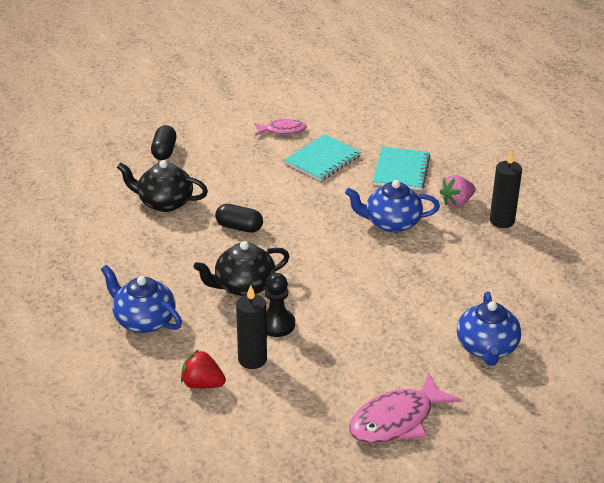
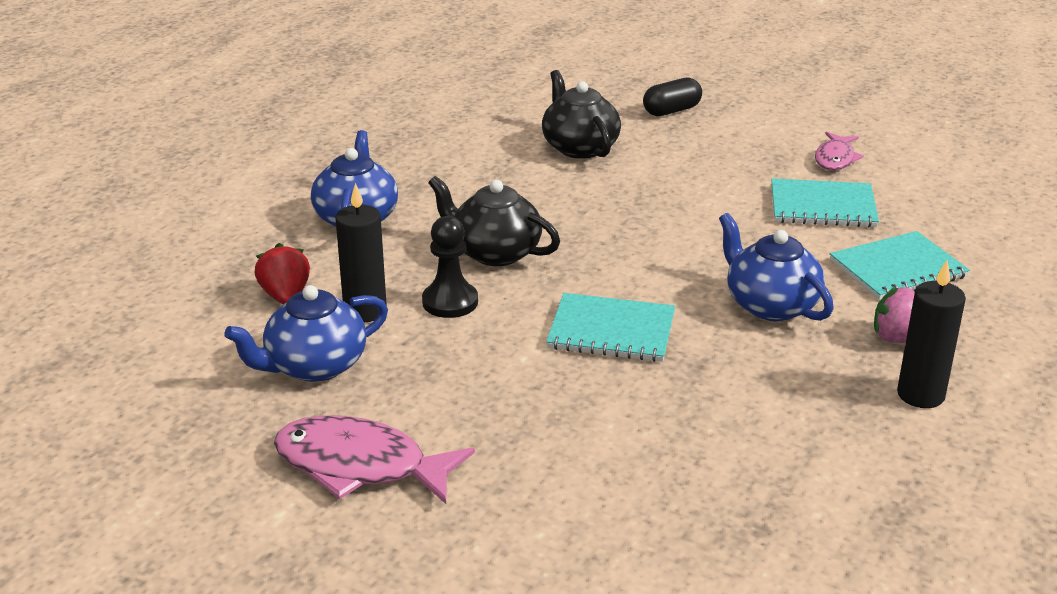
camera: 55 degrees right, 5 degrees down
(239, 227) = (601, 207): black capsule -> none
(282, 130) = (835, 159): pink fish -> pink fish turned 60 degrees clockwise
(362, 283) = (611, 331): none -> turquoise notebook
(487, 348) = (603, 490): blue teapot -> blue teapot (314, 366)

